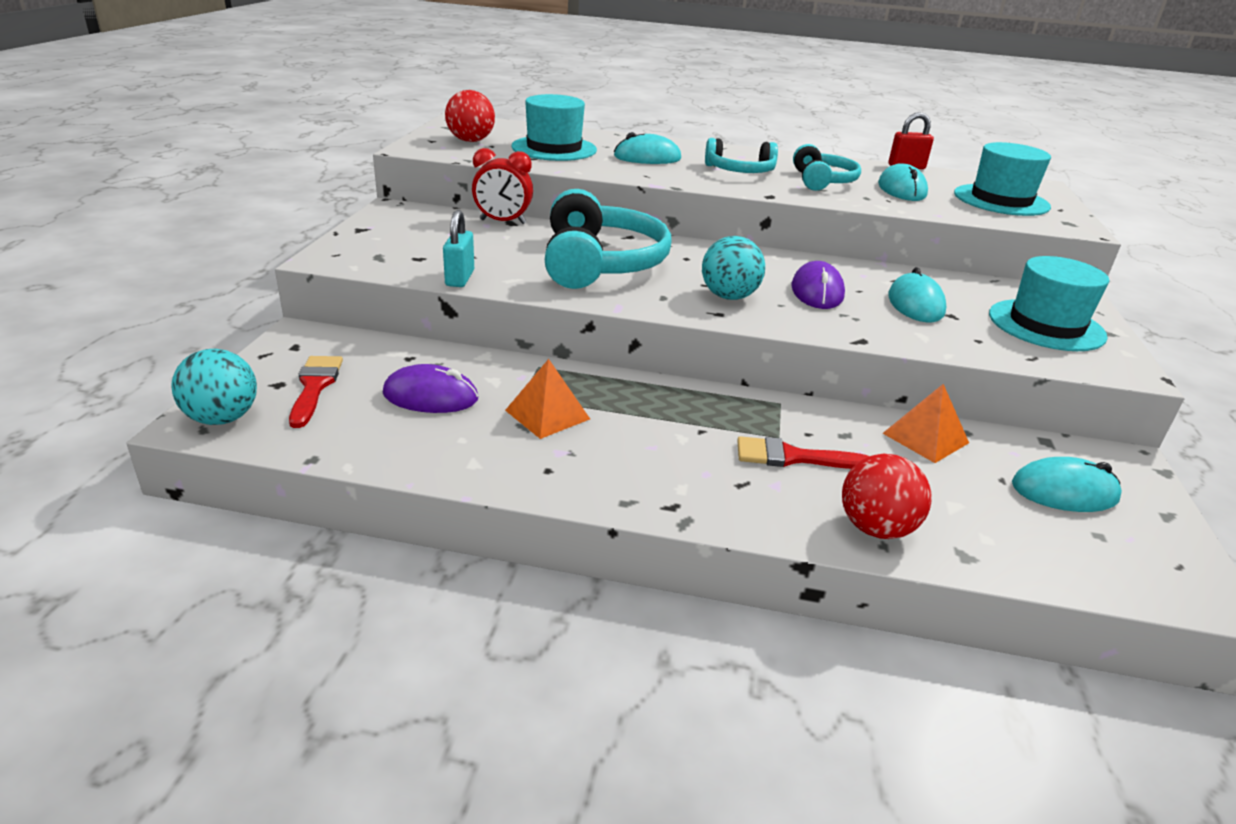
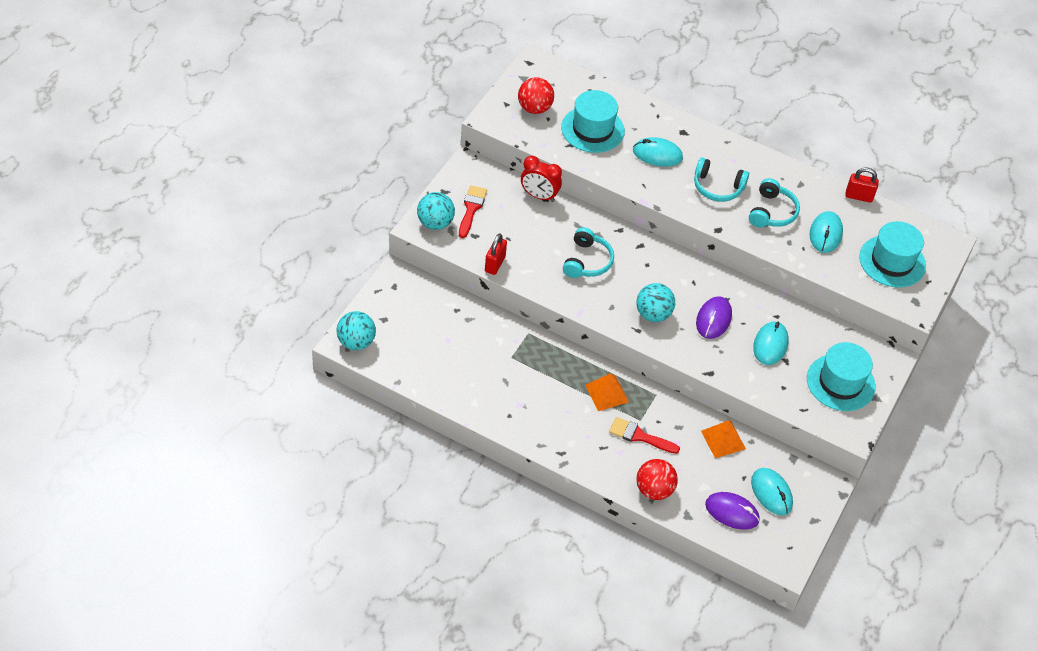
camera: 15 degrees right, 20 degrees up
(315, 386) = (403, 325): red brush -> red brush (471, 209)
(352, 253) = (435, 223): none -> turquoise ball
(431, 396) = (462, 347): purple mouse -> purple mouse (732, 512)
(460, 278) = (495, 264): turquoise padlock -> red padlock
(547, 414) = (521, 375): orange pyramid -> orange pyramid (606, 393)
(600, 263) = (587, 261): turquoise headphones -> turquoise headphones, size x0.58
(1064, 491) = (771, 493): turquoise mouse -> turquoise mouse turned 45 degrees clockwise

